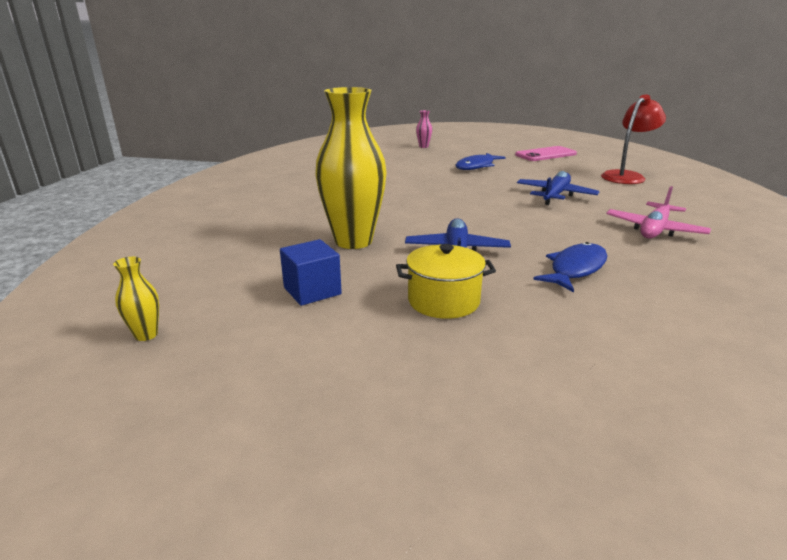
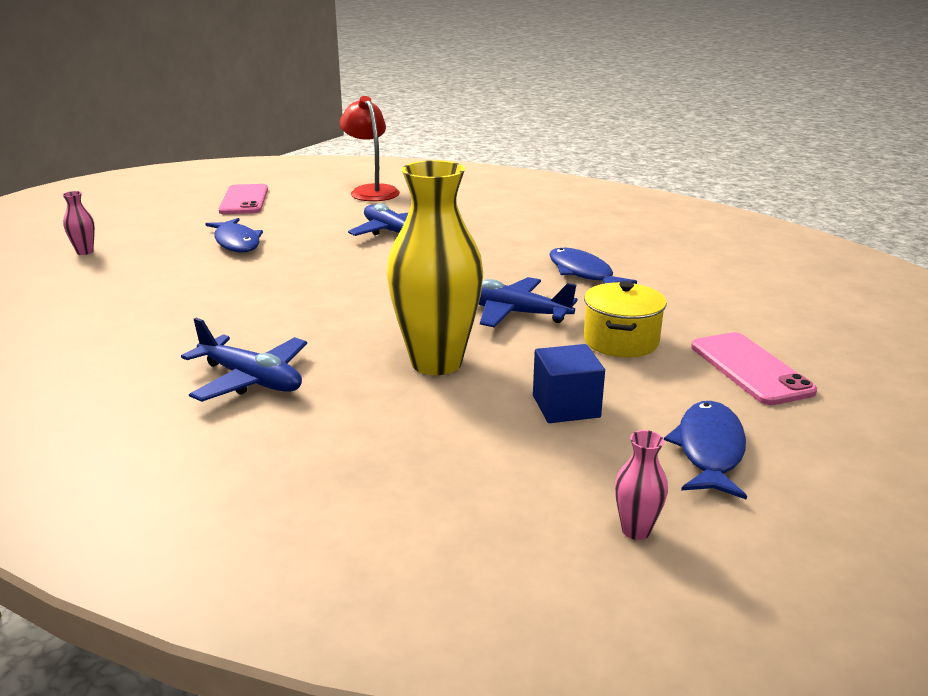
camera: 70 degrees left, 0 degrees up
(146, 335) = (636, 530): yellow vase -> pink vase
(263, 359) = (709, 450): none -> blue fish
(303, 203) = (251, 379): none -> blue plane
(438, 376) = (750, 369): none -> pink phone
(654, 230) = (520, 223): pink plane -> none

